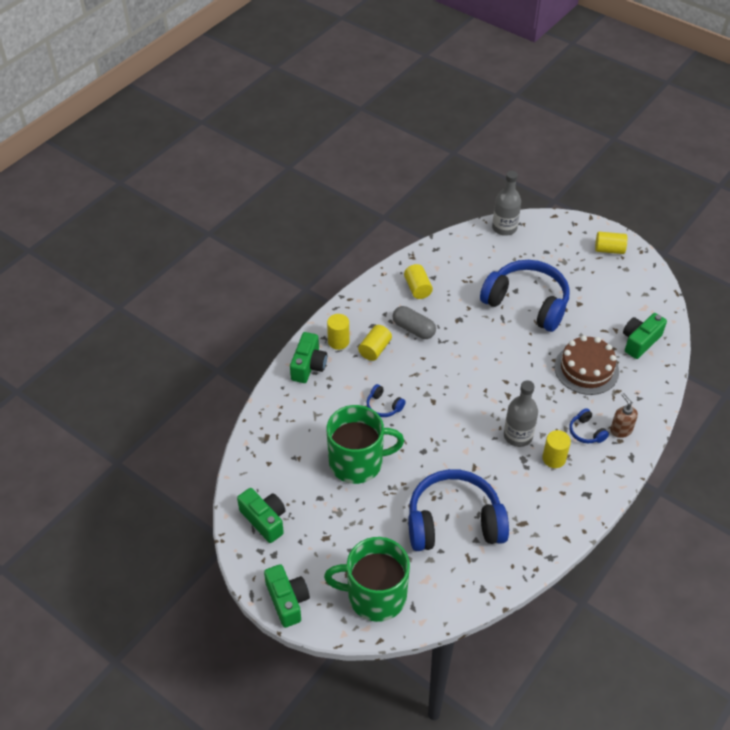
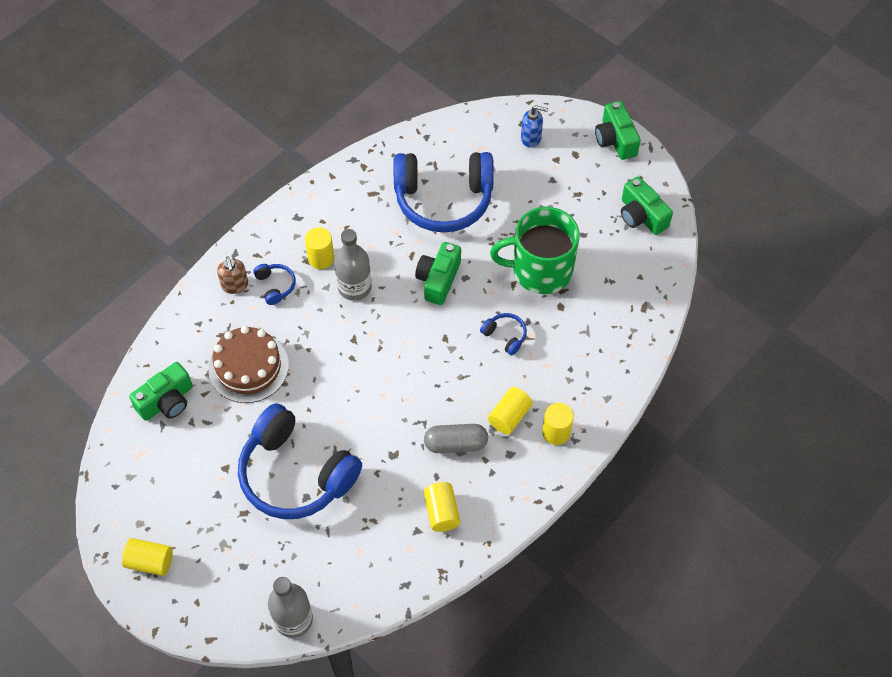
camera: 175 degrees left, 10 degrees up
(308, 366) = (595, 399): green camera -> green camera (438, 280)
(375, 595) = (531, 138): green mug -> blue soap dispenser
(413, 329) = (456, 444): grey capsule -> grey capsule turned 45 degrees counterclockwise

